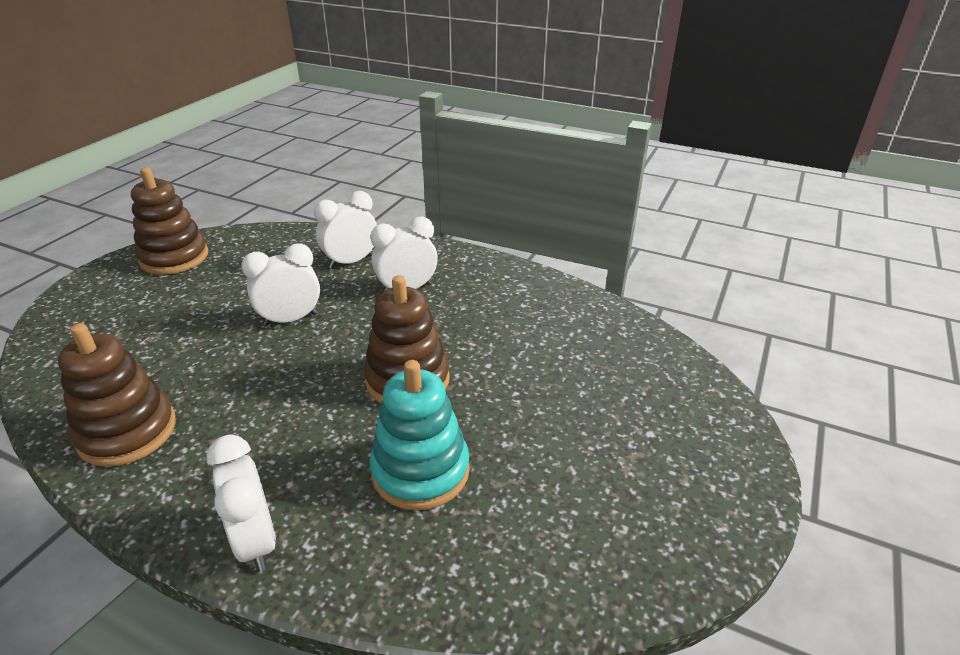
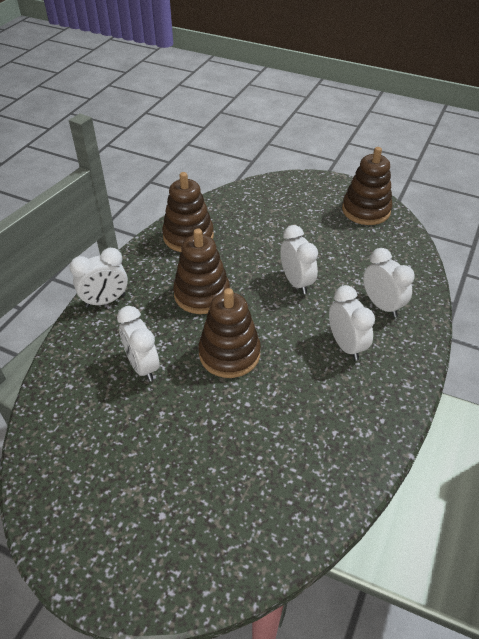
camera: 90 degrees right, 10 degrees up
(282, 410) = (202, 294): none -> brown stacking toy
(420, 471) = (142, 366): turquoise stacking toy -> white clock

